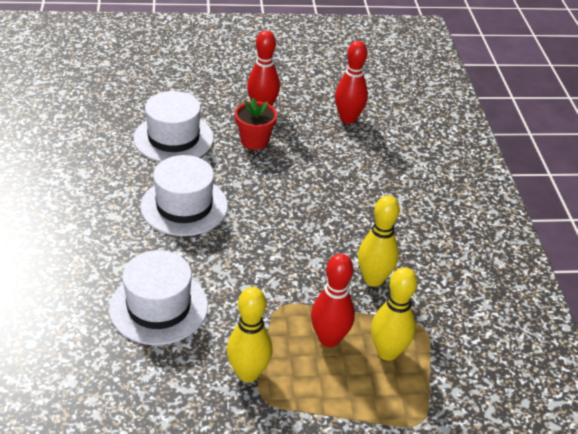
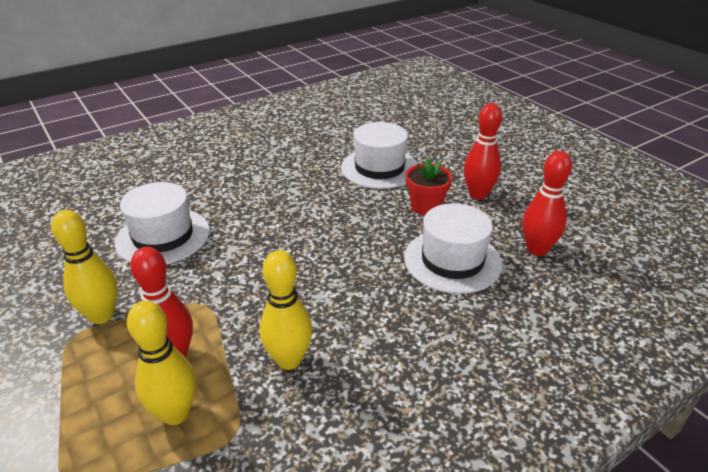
camera: 65 degrees right, 5 degrees down
(184, 206) = (297, 204): white hat -> white hat (452, 260)

